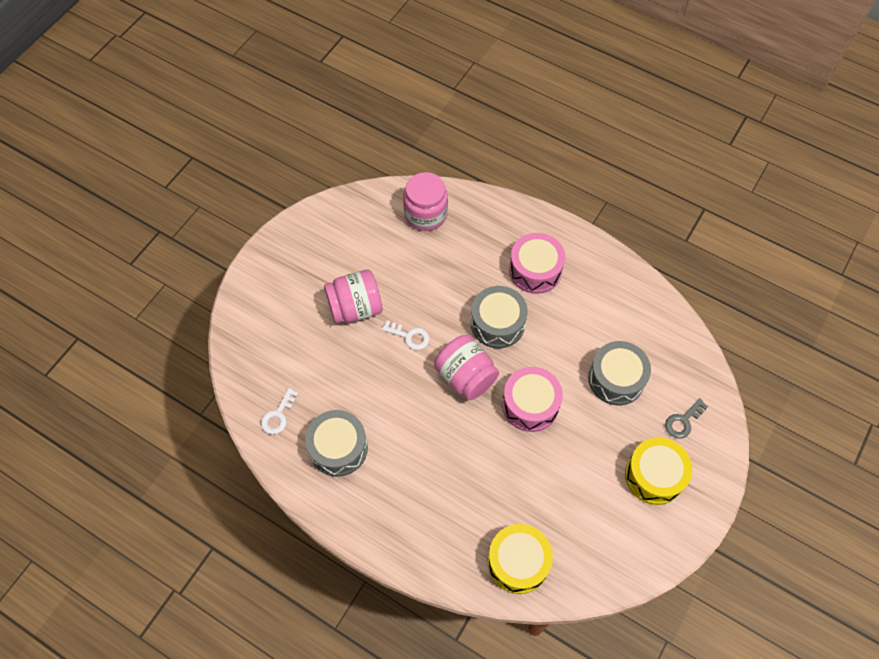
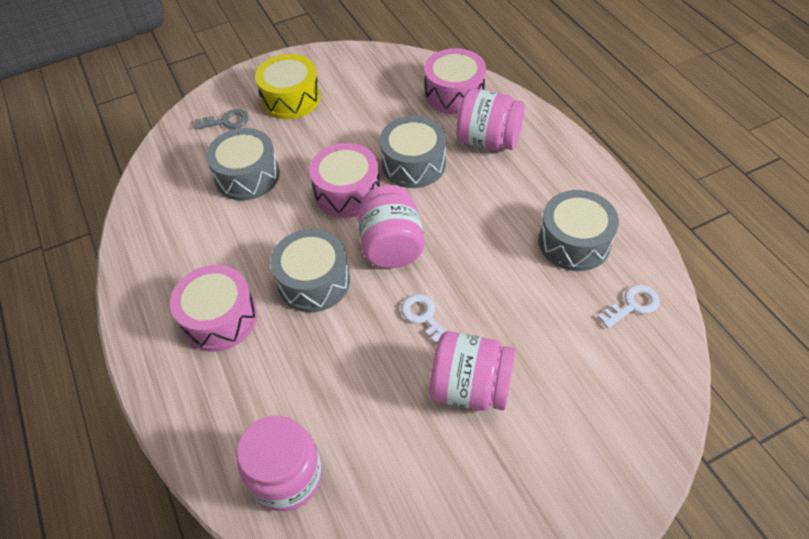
camera: 145 degrees left, 10 degrees down
(455, 518) = (488, 140): none -> pink jar
(499, 459) = (413, 164): none -> grey drum
(518, 562) = (454, 93): yellow drum -> pink drum

